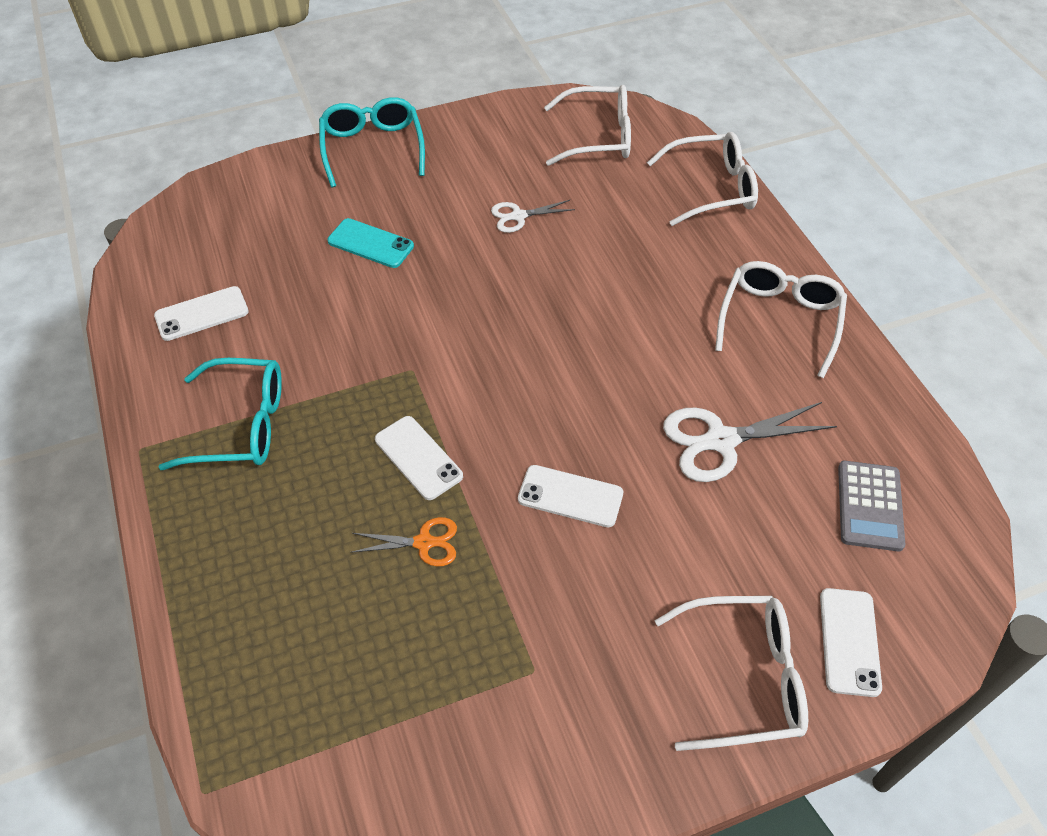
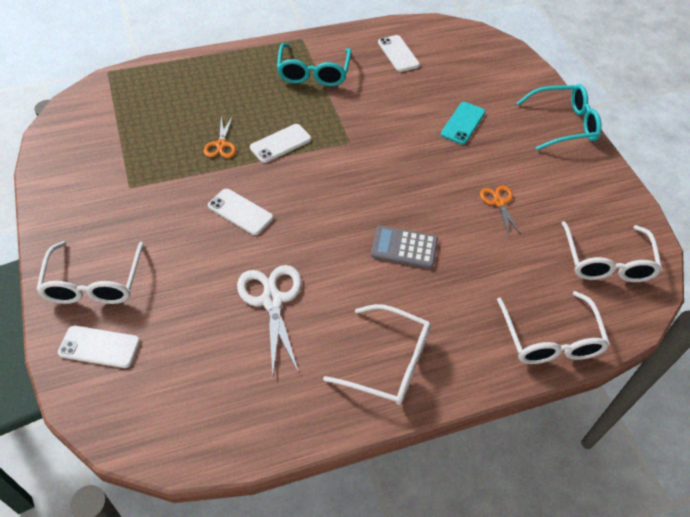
camera: 90 degrees right, 0 degrees up
(518, 216) = (499, 202): white scissors -> orange scissors
(570, 496) = (240, 212): white phone -> white phone turned 75 degrees counterclockwise
(869, 506) = (199, 386): grey calculator -> grey calculator (404, 247)

